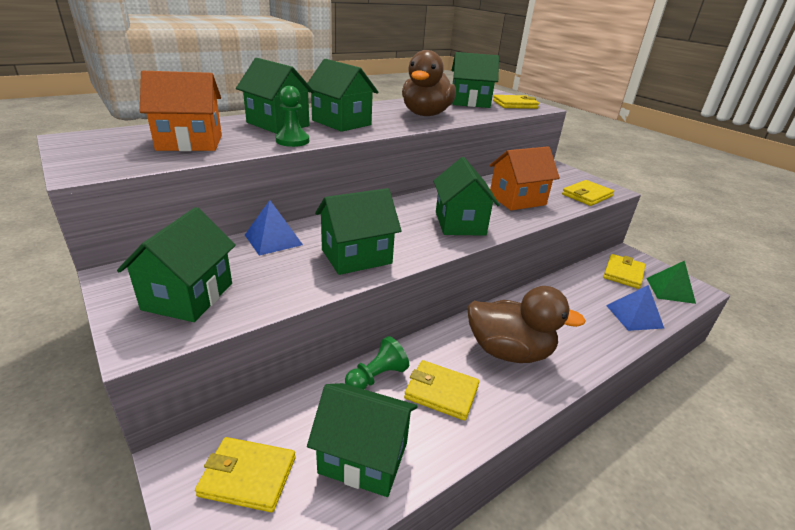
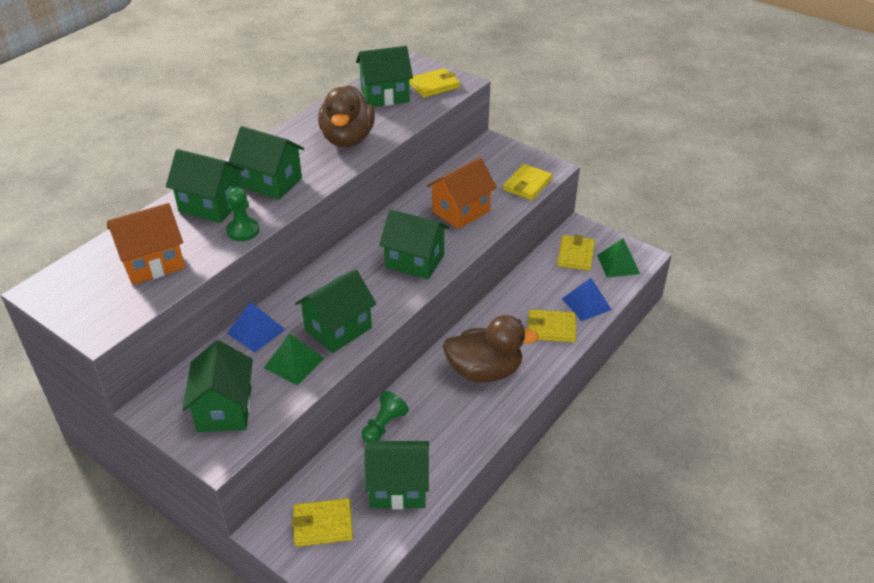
camera: 15 degrees left, 10 degrees up
(292, 273) = (294, 363): none -> green pyramid
(441, 392) = (439, 423): yellow wallet -> yellow wallet (551, 328)
(459, 223) = (414, 261): green house -> green house turned 45 degrees counterclockwise

